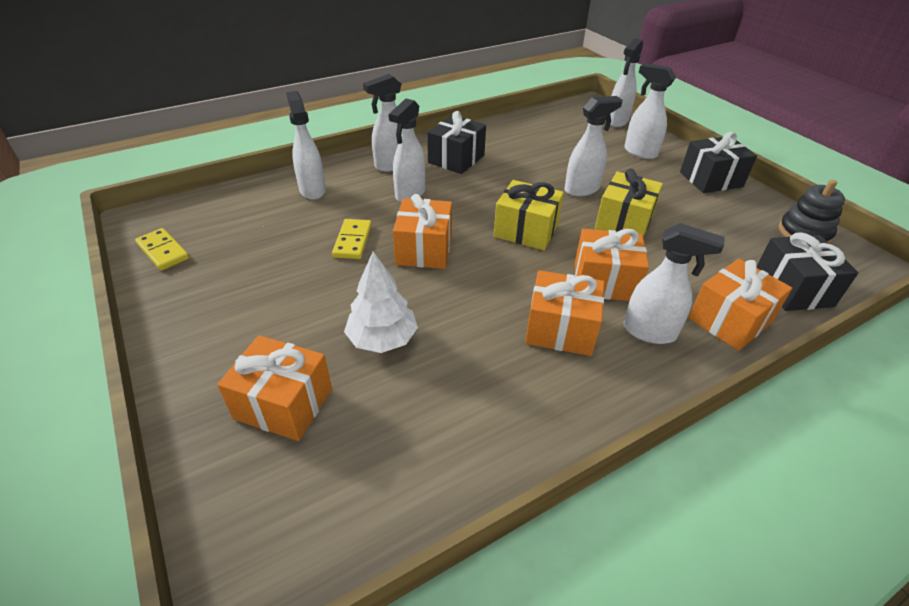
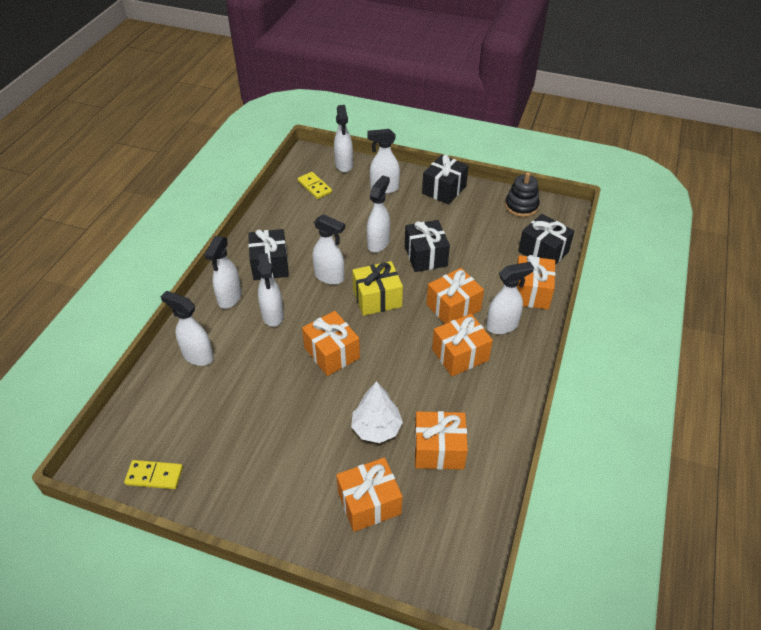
camera: 40 degrees left, 5 degrees up
(353, 241) = (279, 377): yellow domino -> yellow domino (314, 187)
(421, 407) = (439, 450): none -> orange gift
(499, 192) = (330, 277): none -> white spray bottle
(623, 222) = (425, 256): yellow gift -> black gift

